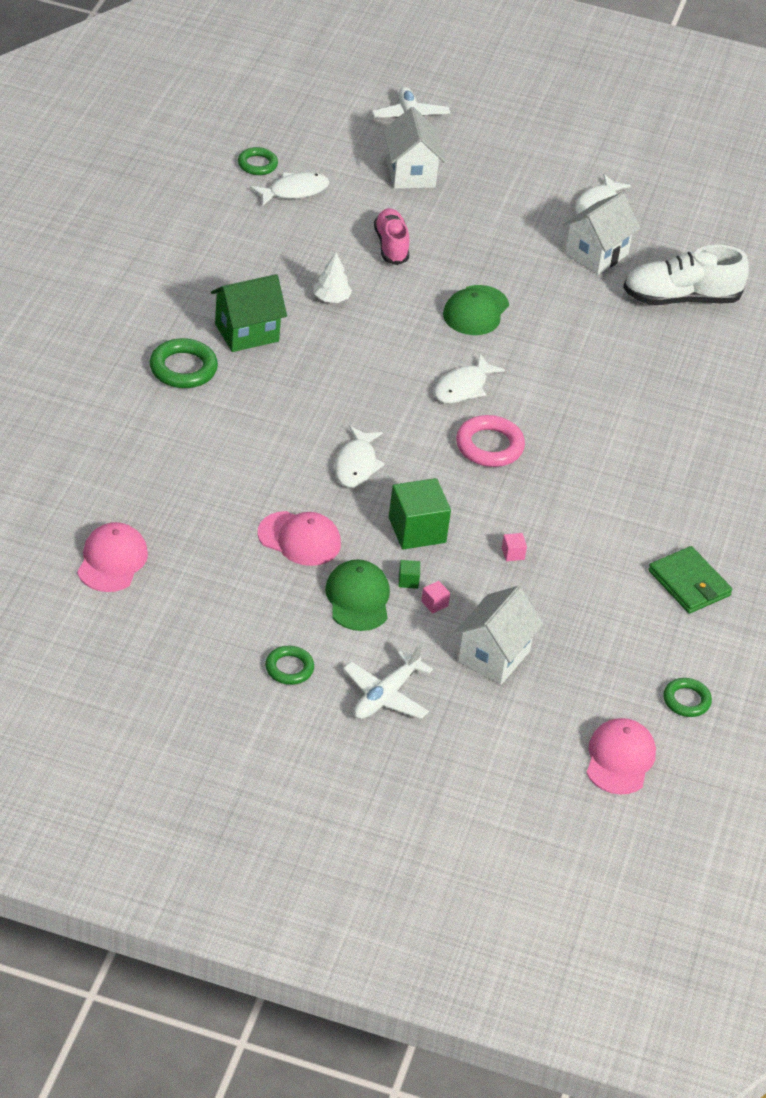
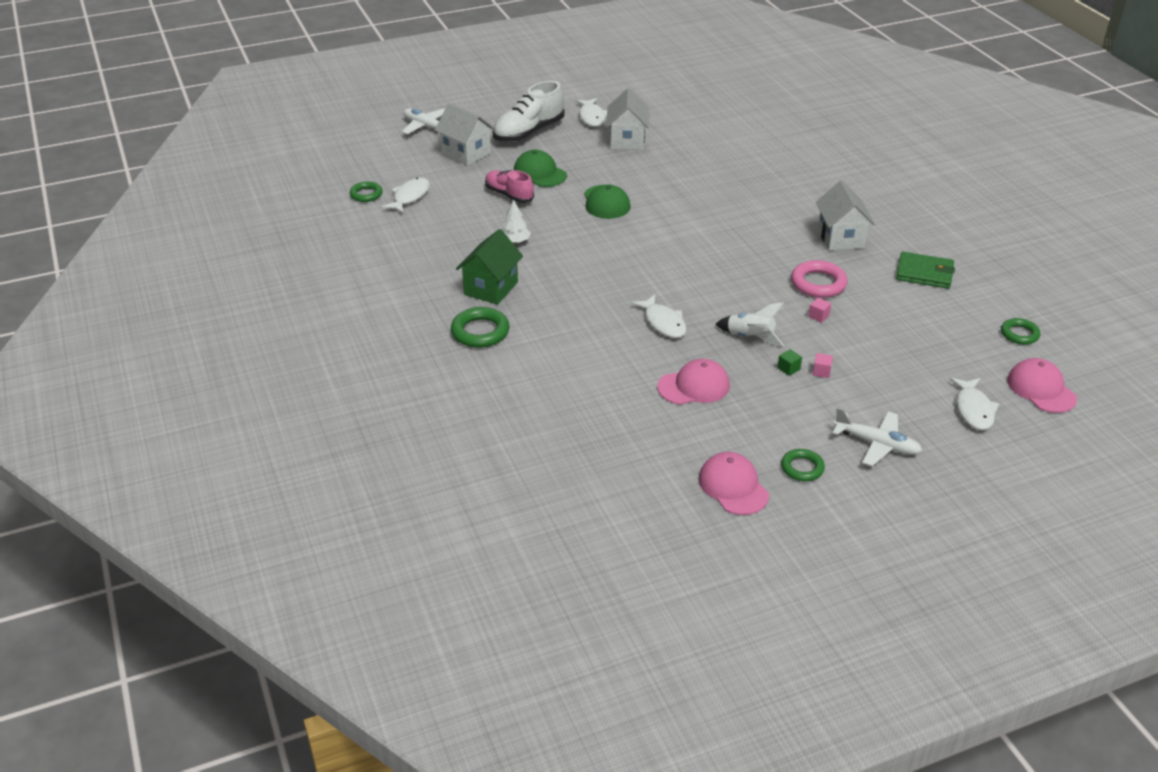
camera: 35 degrees left, 5 degrees down
(112, 561) = (600, 478): pink cap -> pink cap (733, 486)
(358, 598) = (777, 398): green cap -> green cap (540, 173)
(385, 696) = (877, 444): white plane -> white plane turned 60 degrees counterclockwise
(417, 530) = (750, 337): green cube -> white rocket
(463, 387) = (659, 245): white fish -> white fish (973, 410)
(489, 446) = (719, 267): pink ring -> pink ring (818, 283)
(493, 656) = (896, 379): white house -> white house (840, 238)
(681, 298) = (701, 138): white shoe -> white shoe (528, 132)

